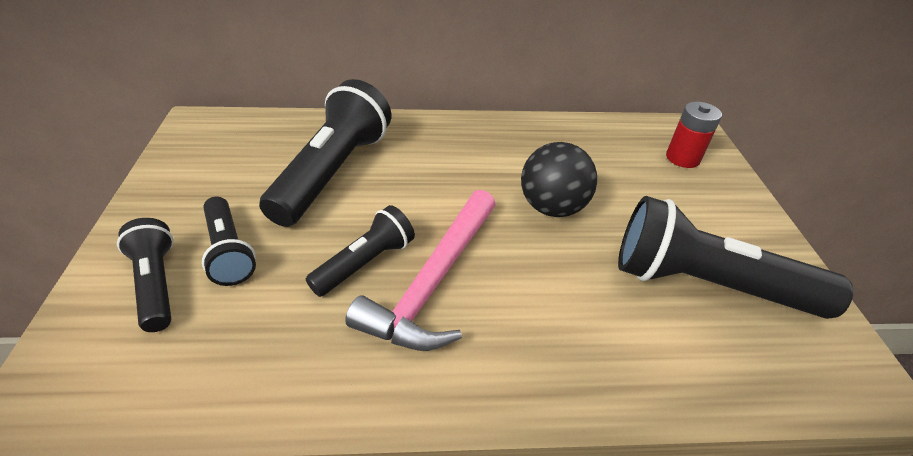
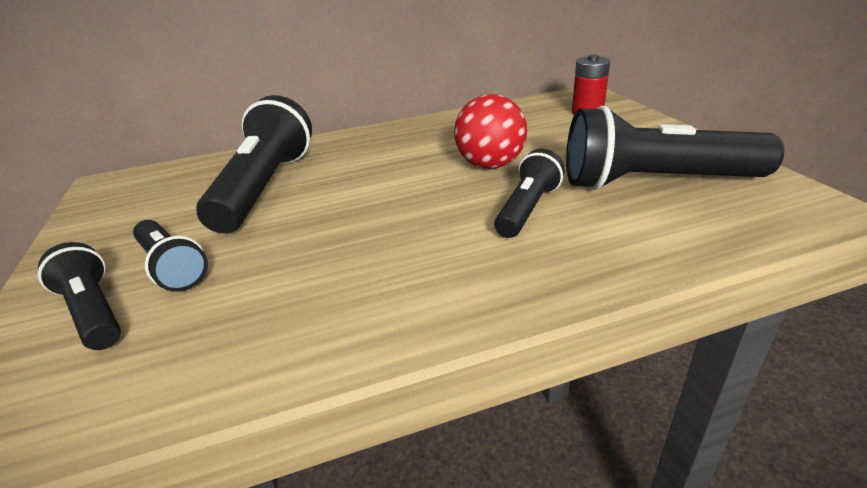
camera: 10 degrees left, 10 degrees down
(365, 263) = (325, 242): black flashlight -> black flashlight (528, 209)
(433, 282) = (401, 239): pink hammer -> none
(552, 207) = (490, 165): black ball -> red ball

